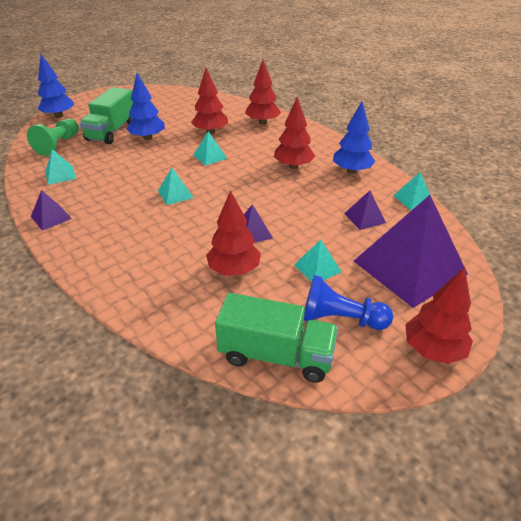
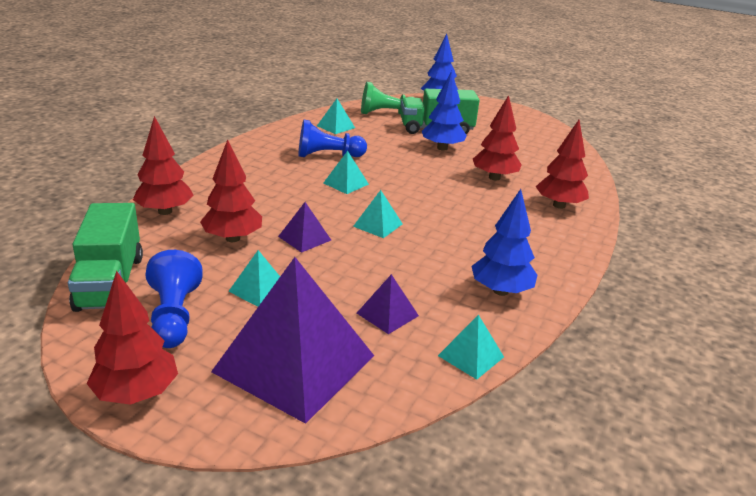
camera: 65 degrees right, 10 degrees down
(51, 217) = (268, 139): purple pyramid -> none
(117, 192) = (328, 156): none -> blue pawn
(210, 156) = (438, 187): turquoise pyramid -> turquoise pyramid (378, 225)
(293, 166) = (469, 243): red tree -> red tree (165, 211)

